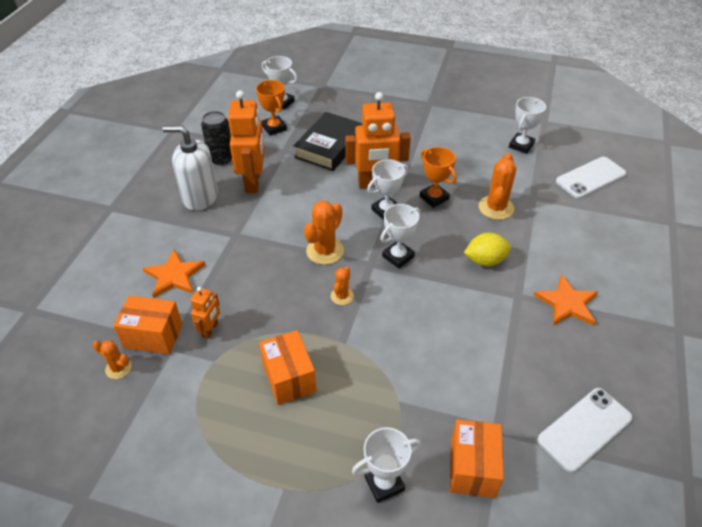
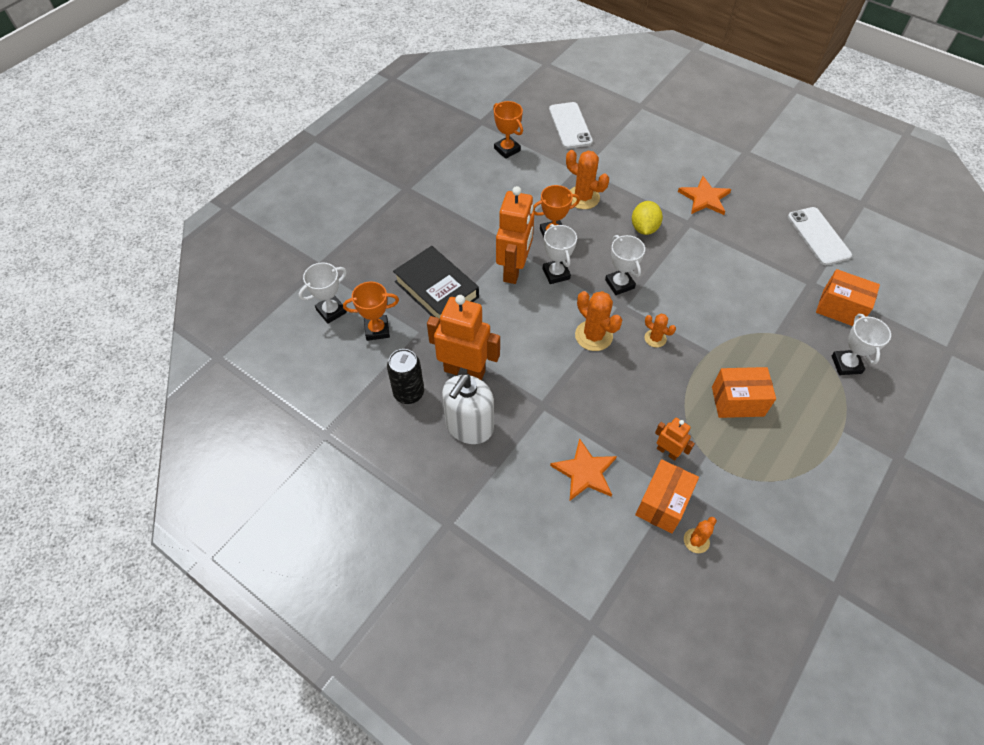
camera: 70 degrees left, 10 degrees up
(521, 145) = (507, 149): white trophy -> orange trophy

